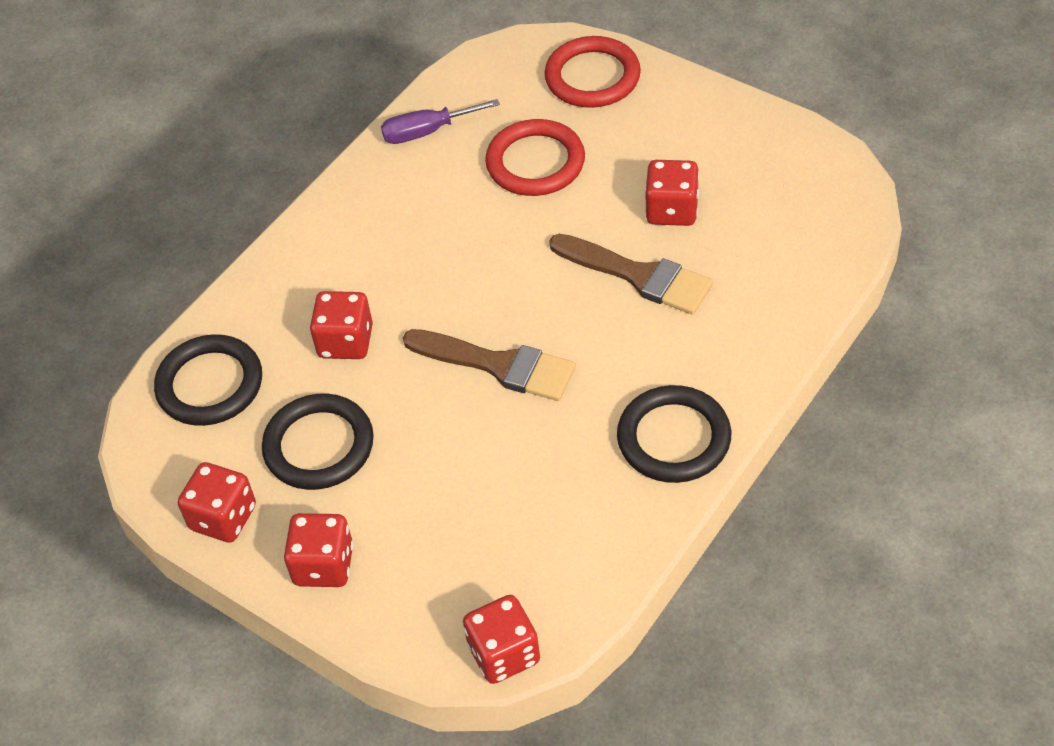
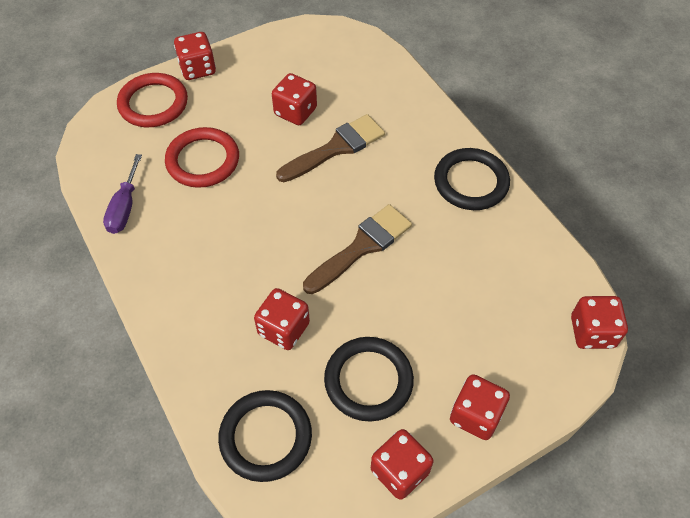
camera: 70 degrees left, 5 degrees up
(677, 86) = (197, 69): none -> red dice

